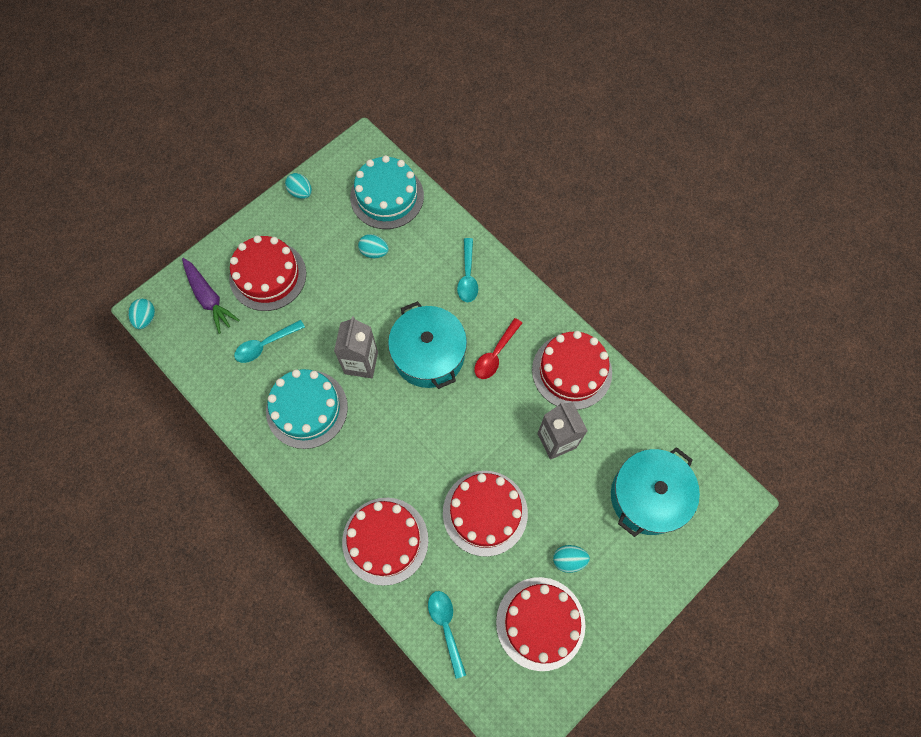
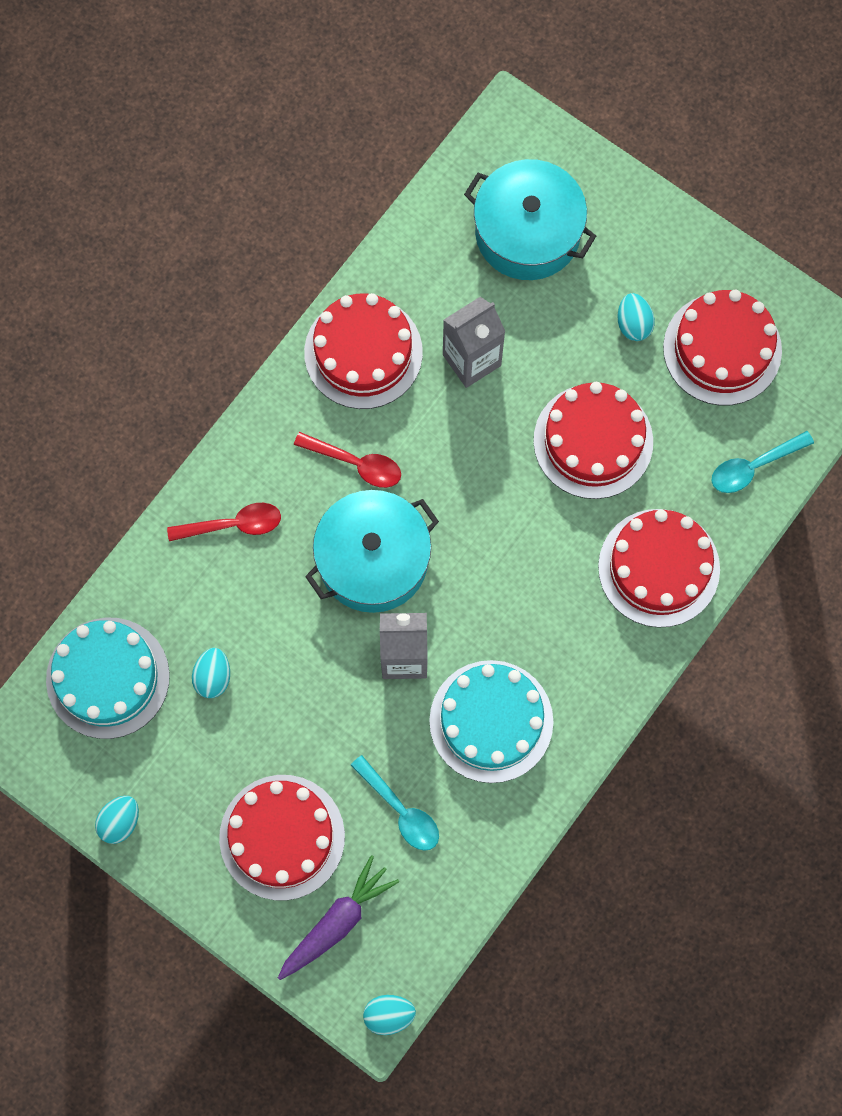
camera: 100 degrees left, 5 degrees up
(468, 276) = (233, 525): turquoise spoon -> red spoon

